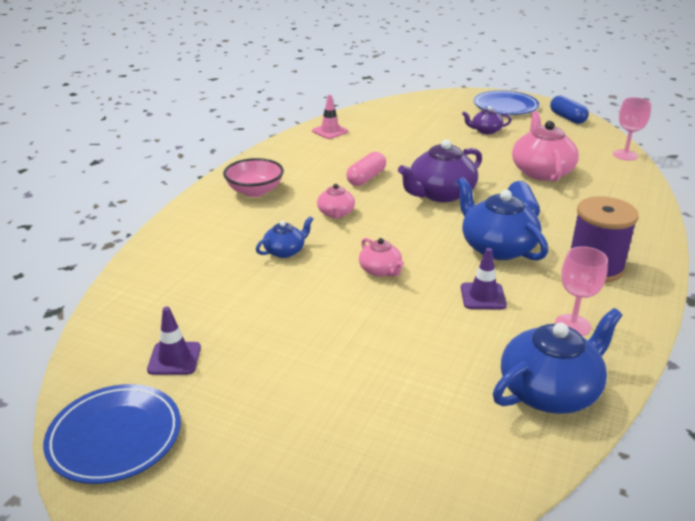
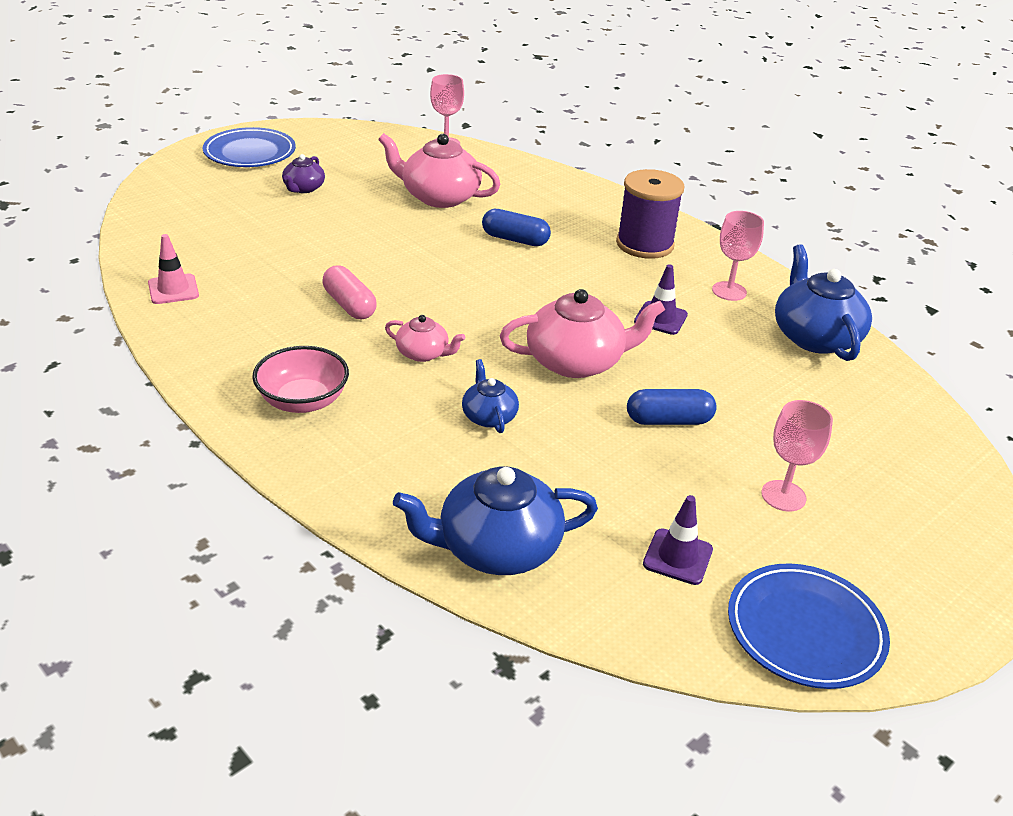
camera: 70 degrees left, 5 degrees up
(277, 403) = (783, 496): none -> pink goblet
(380, 270) = (576, 361): pink teapot -> pink teapot, size x1.87
(440, 194) = (436, 270): purple teapot -> none
(496, 247) = (577, 279): blue teapot -> blue teapot (496, 548)
(567, 118) = (326, 134): blue capsule -> blue capsule (668, 420)

